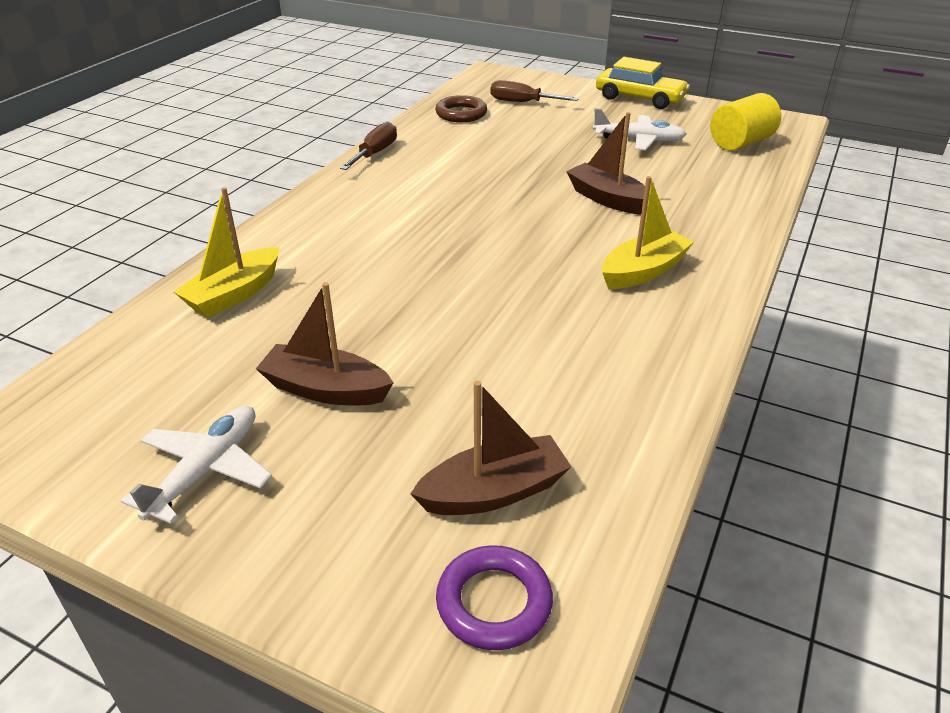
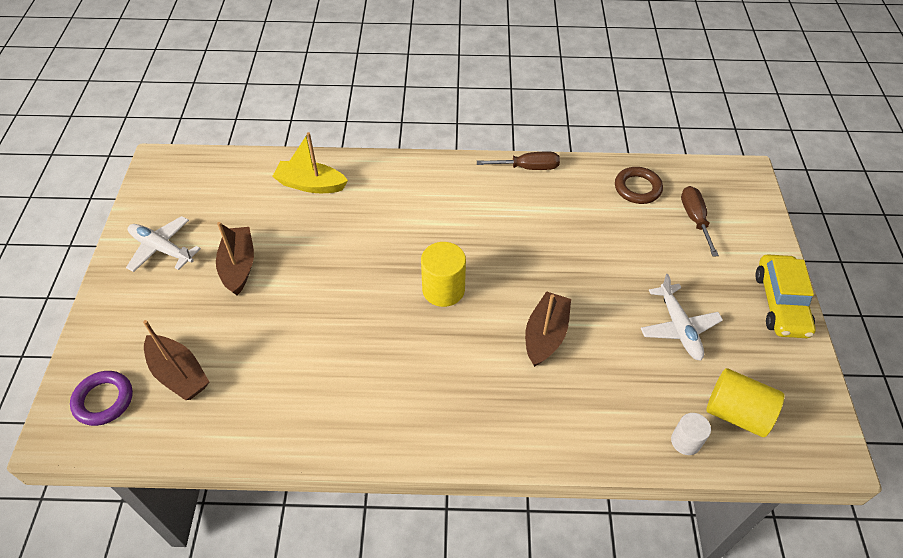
camera: 65 degrees right, 15 degrees up
(206, 470) = (162, 249): white plane -> white plane turned 150 degrees counterclockwise
(505, 239) = (443, 290): none -> yellow cylinder
(643, 271) = (442, 388): yellow boat -> none
(761, 169) = (685, 441): none -> white cylinder

